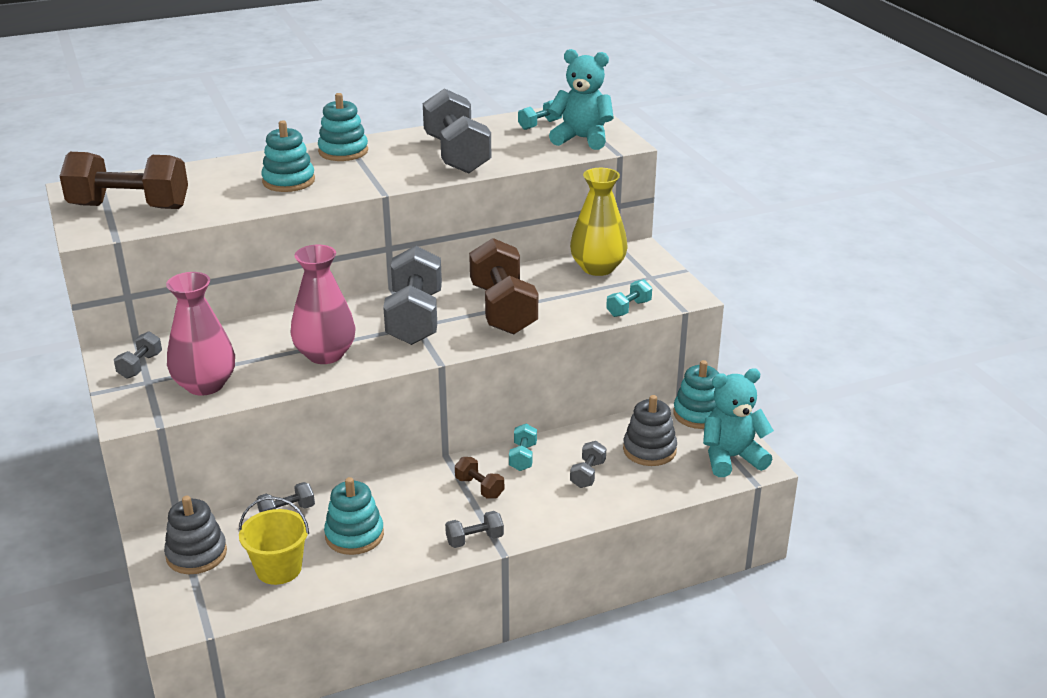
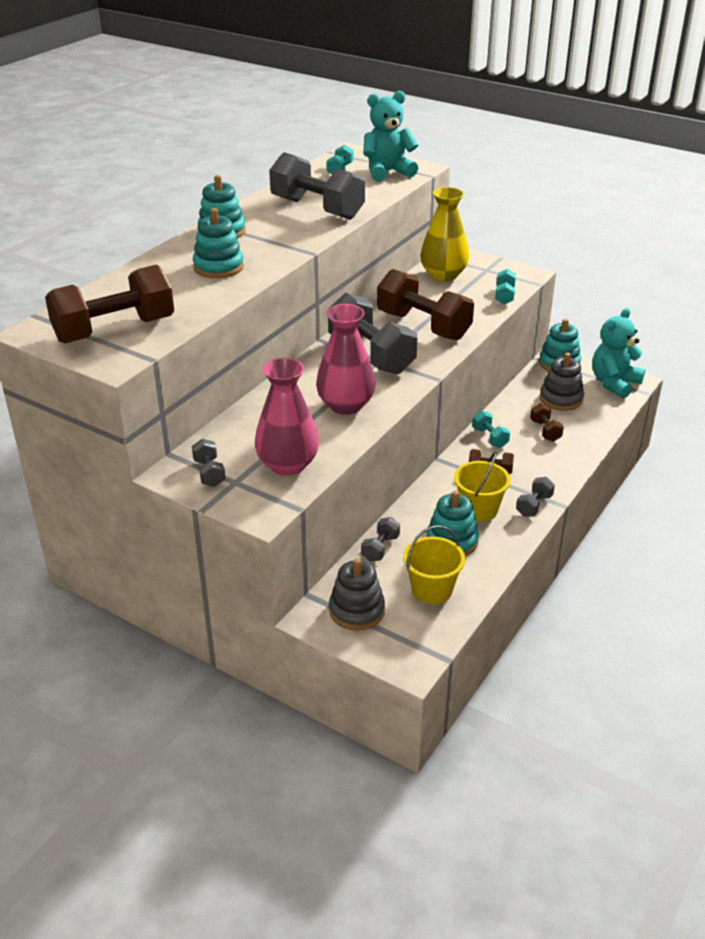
camera: 35 degrees left, 5 degrees up
(418, 519) = (479, 509): none -> yellow bucket
(588, 474) = (545, 431): grey dumbbell -> brown dumbbell

